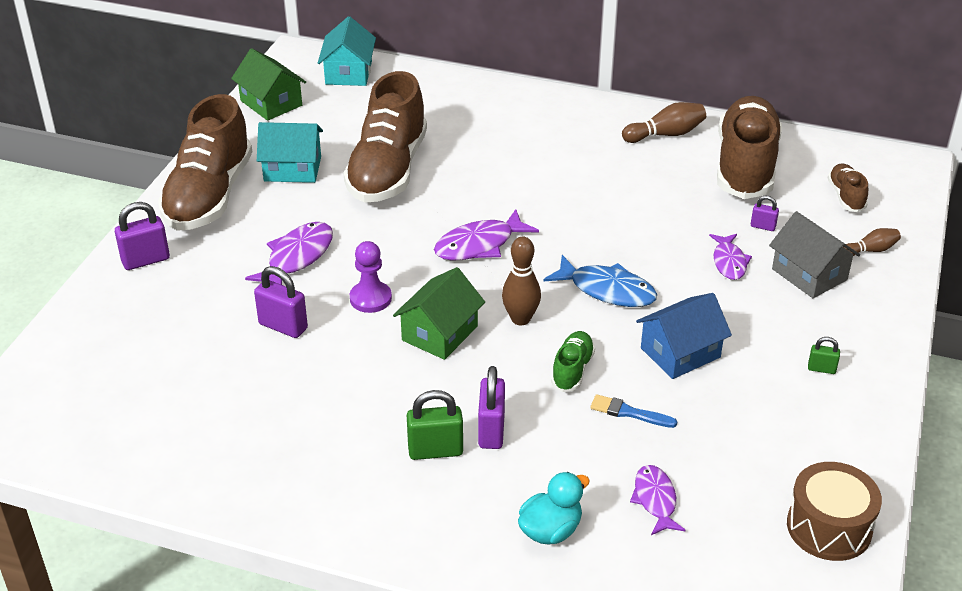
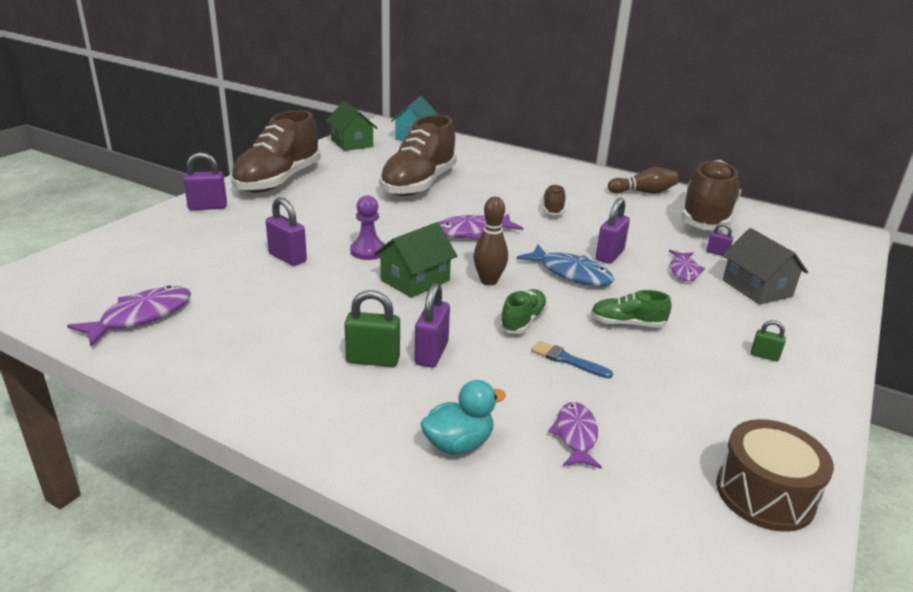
camera: 10 degrees right, 10 degrees down
(292, 169) = (348, 175): turquoise house -> none
(297, 257) = (323, 220): purple fish -> purple fish (141, 317)
(644, 253) = (609, 255): none -> purple padlock
(680, 352) = (627, 324): blue house -> green shoe
(846, 196) = (793, 245): brown shoe -> brown shoe (553, 209)
(870, 250) = (815, 280): brown bowling pin -> none

